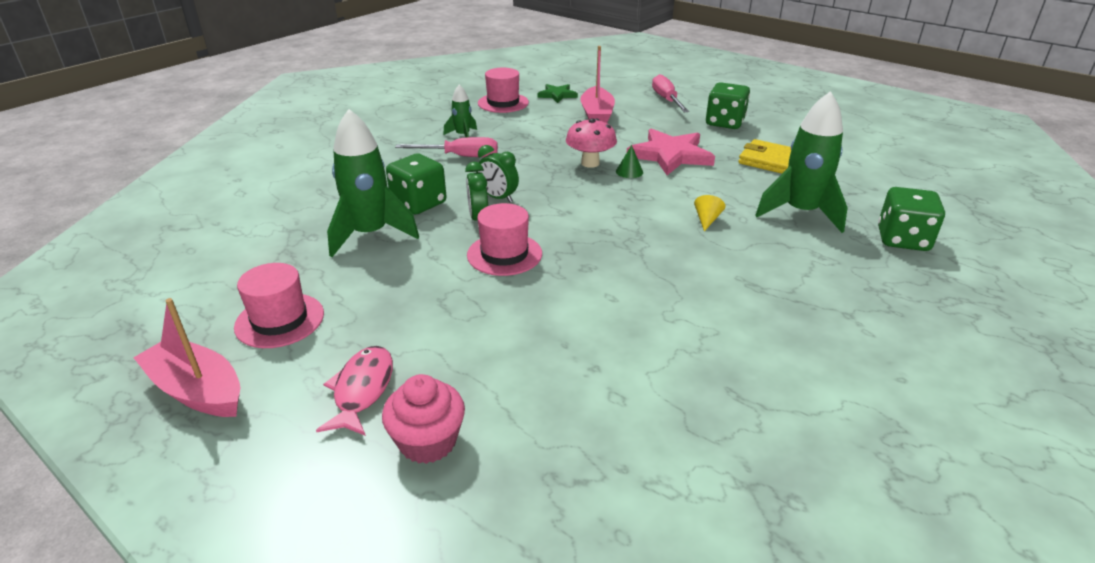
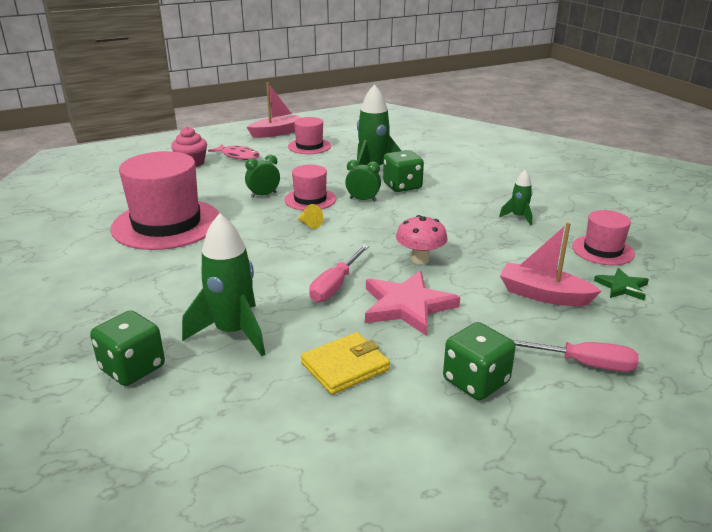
camera: 115 degrees right, 5 degrees down
(460, 156) = (473, 209): pink screwdriver -> pink screwdriver (335, 285)
(498, 198) = (388, 211): green clock -> green clock (263, 195)
(629, 172) = (388, 273): green cone -> none
(677, 345) = (167, 224): none -> pink hat
(707, 220) = (273, 280): yellow cone -> yellow cone (310, 224)

